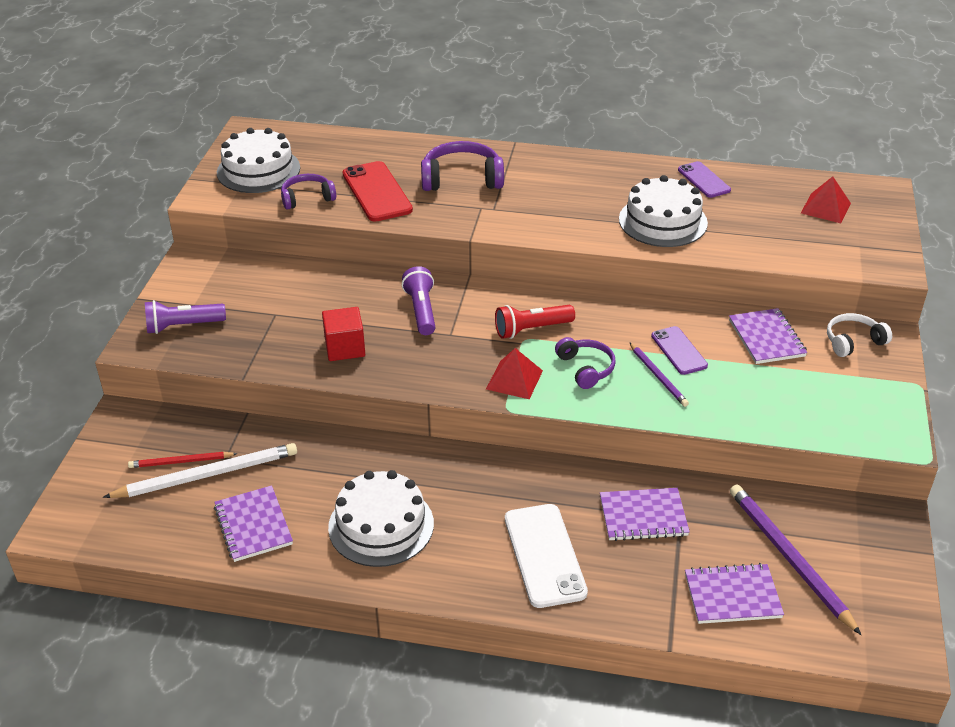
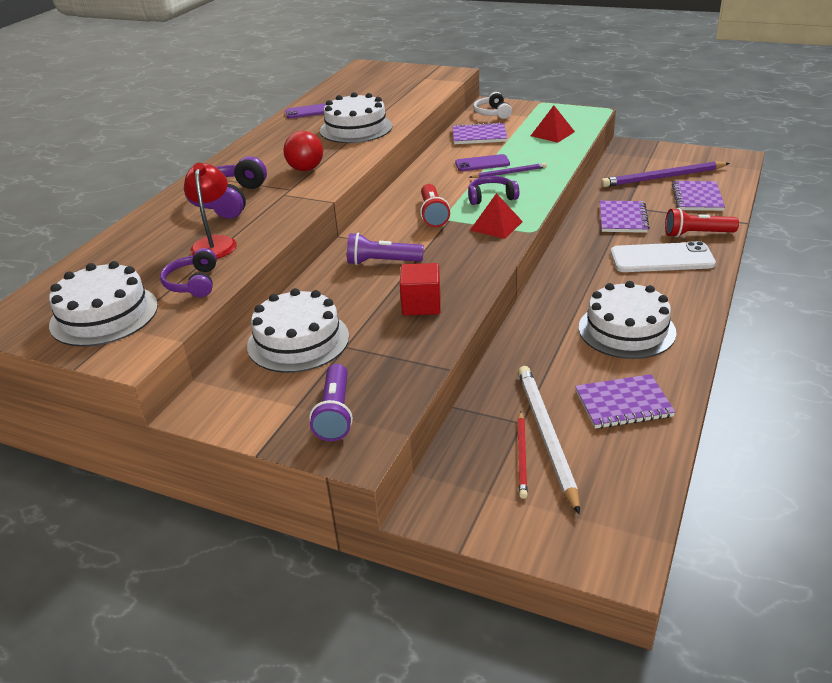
camera: 75 degrees left, 5 degrees down
(282, 287) = (298, 341): none -> white cake
(377, 192) = (215, 243): red phone -> red lamp
(542, 209) = (306, 169): none -> red ball
(619, 592) = (697, 234): none -> red flashlight
(825, 208) = (374, 81): red pyramid -> red pyramid (552, 133)

